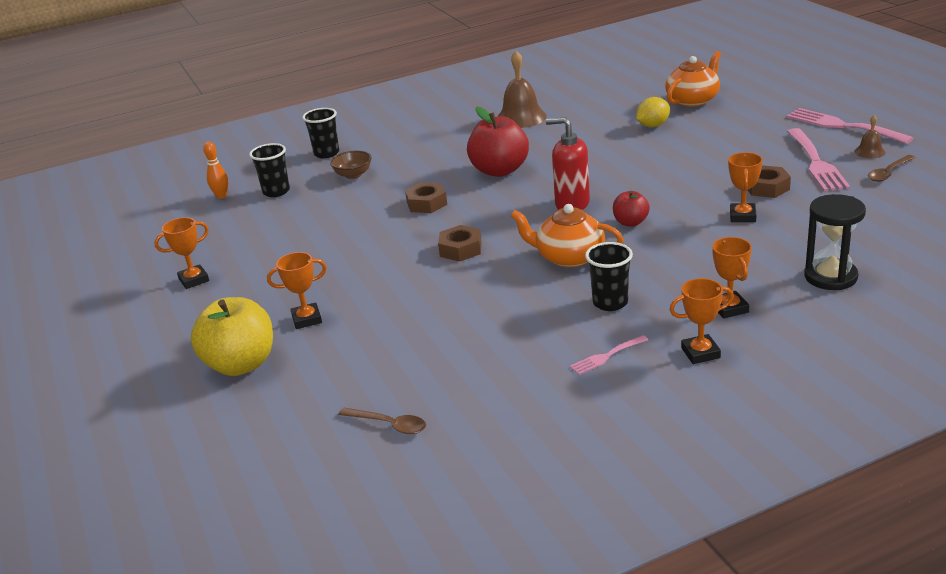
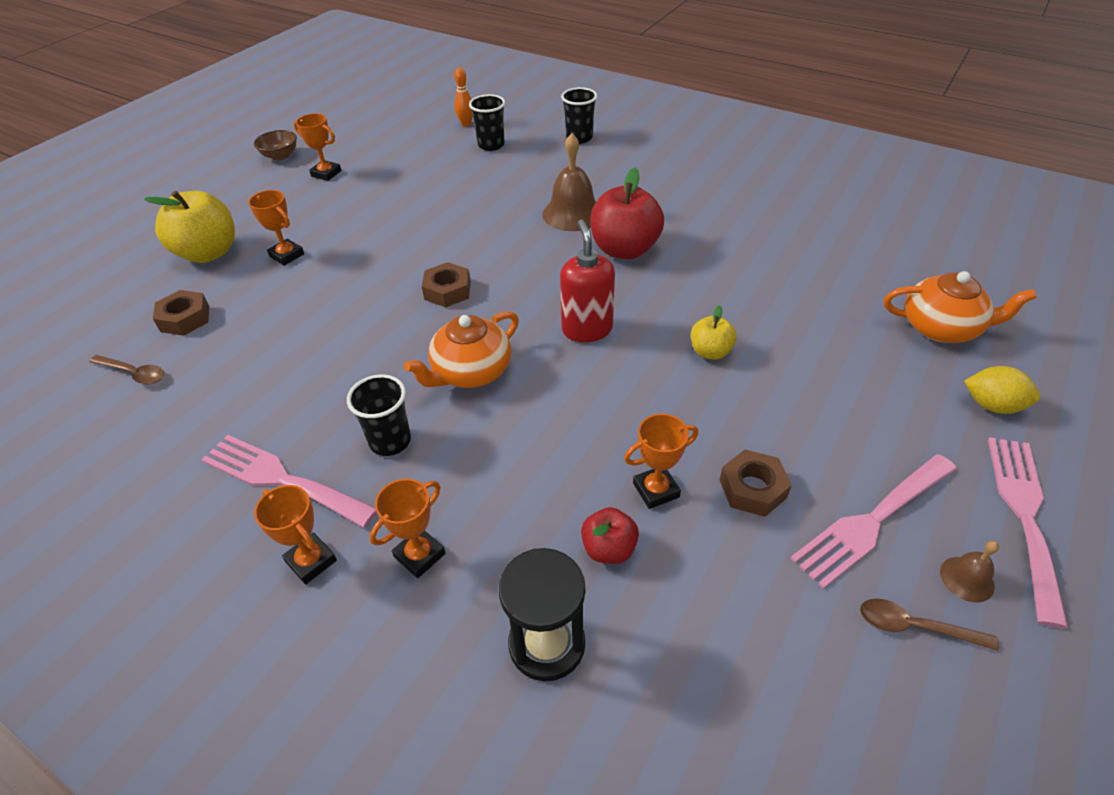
camera: 55 degrees right, 15 degrees up
(353, 175) = (549, 169): brown bowl -> brown bowl (280, 156)
(389, 425) = (134, 373): brown spoon -> brown spoon turned 60 degrees counterclockwise
(426, 203) = (524, 233): brown nut -> brown nut (185, 318)
(521, 117) = (757, 214): brown bell -> brown bell (572, 213)
(568, 257) = (470, 372): orange teapot -> orange teapot turned 120 degrees counterclockwise
(606, 356) = (282, 479): pink fork -> pink fork, size x1.99
(630, 222) = (575, 391): red apple -> red apple (609, 549)
(641, 169) = (710, 352): none -> yellow apple
(653, 126) = (833, 319): yellow lemon -> yellow lemon (992, 405)

